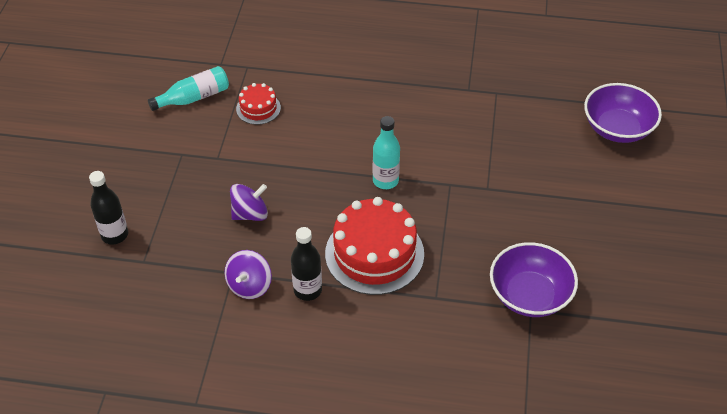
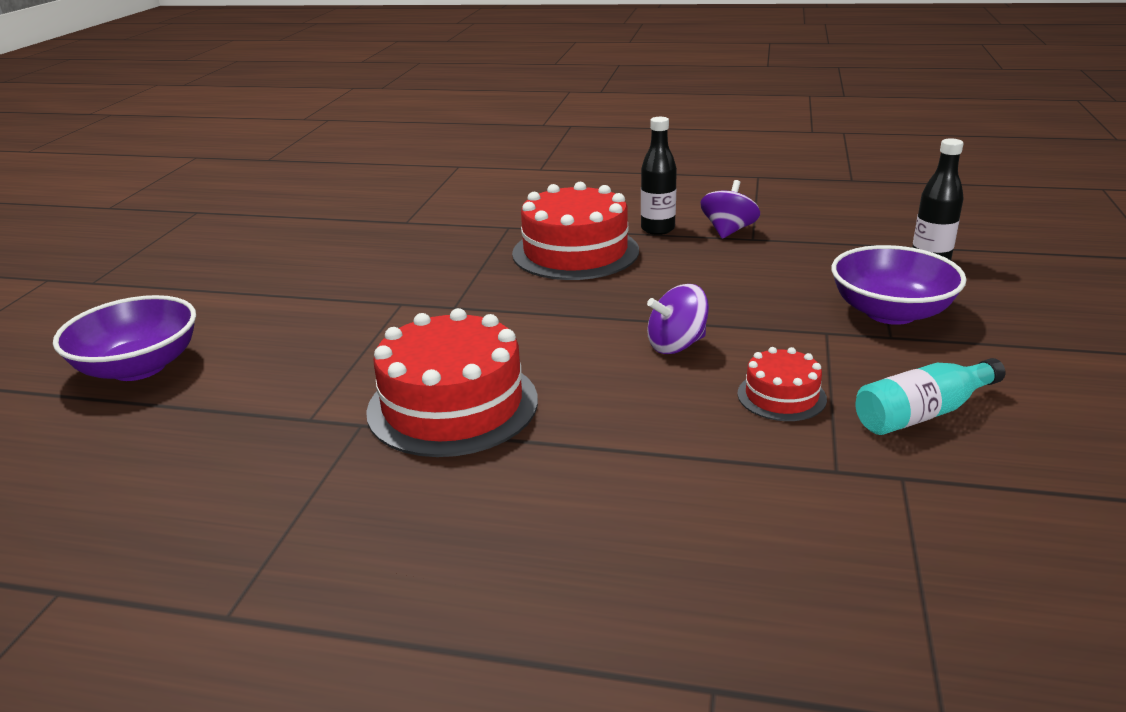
camera: 175 degrees left, 20 degrees down
(250, 214) = (748, 279): purple spinning top -> purple spinning top (676, 345)
(385, 181) = (550, 309): turquoise bottle -> none
(426, 101) = (452, 405): none -> red cake
(529, 295) = (401, 229): purple bowl -> purple bowl (890, 312)

